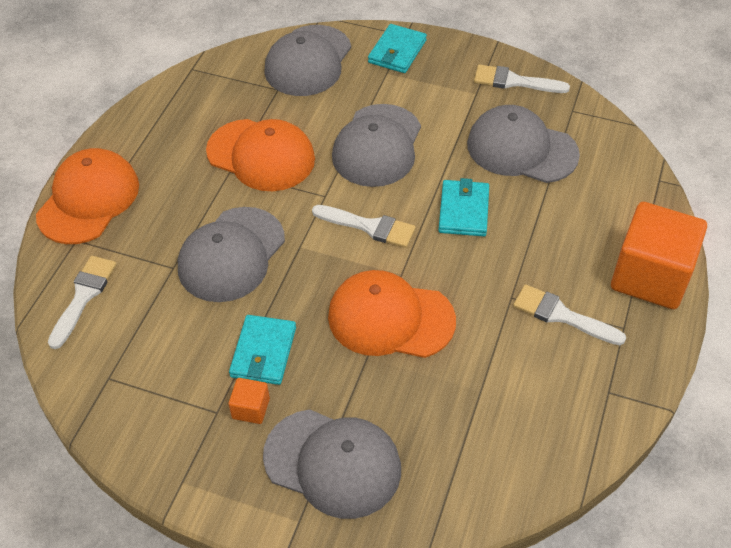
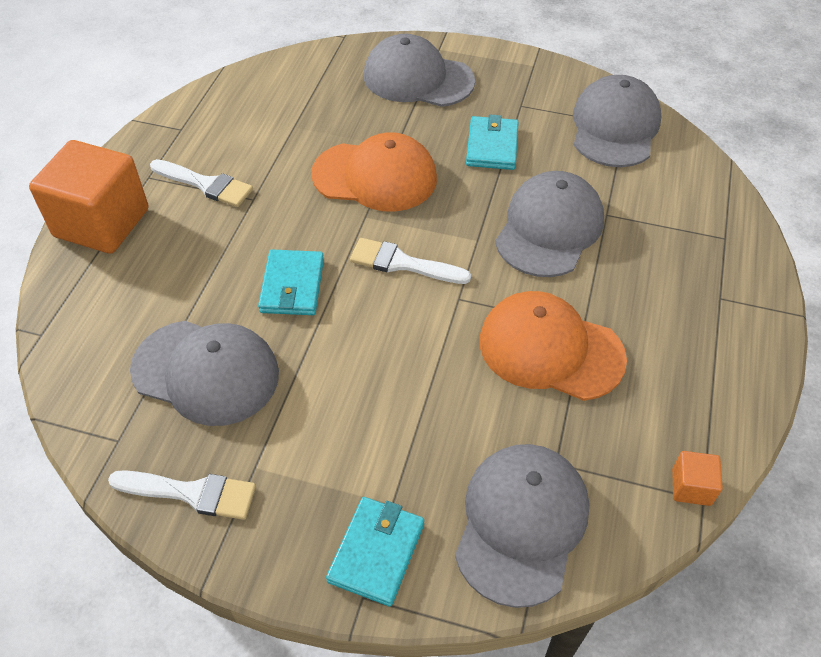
camera: 175 degrees right, 0 degrees up
(83, 296) = (684, 184): white brush -> none
(88, 199) = (738, 283): orange cap -> none
(251, 408) = (492, 108): orange cube -> orange cube (691, 487)
(377, 146) = (399, 369): grey cap -> grey cap (614, 127)

